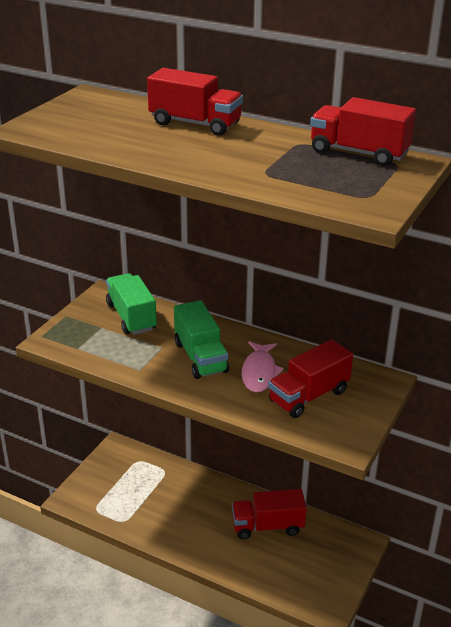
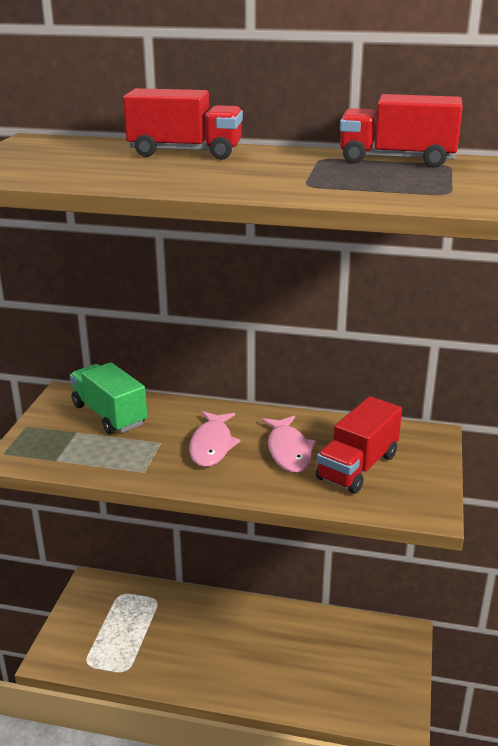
camera: 15 degrees left, 5 degrees down
(200, 357) = (212, 445): green truck -> pink fish
(267, 526) = (296, 639): red truck -> none

